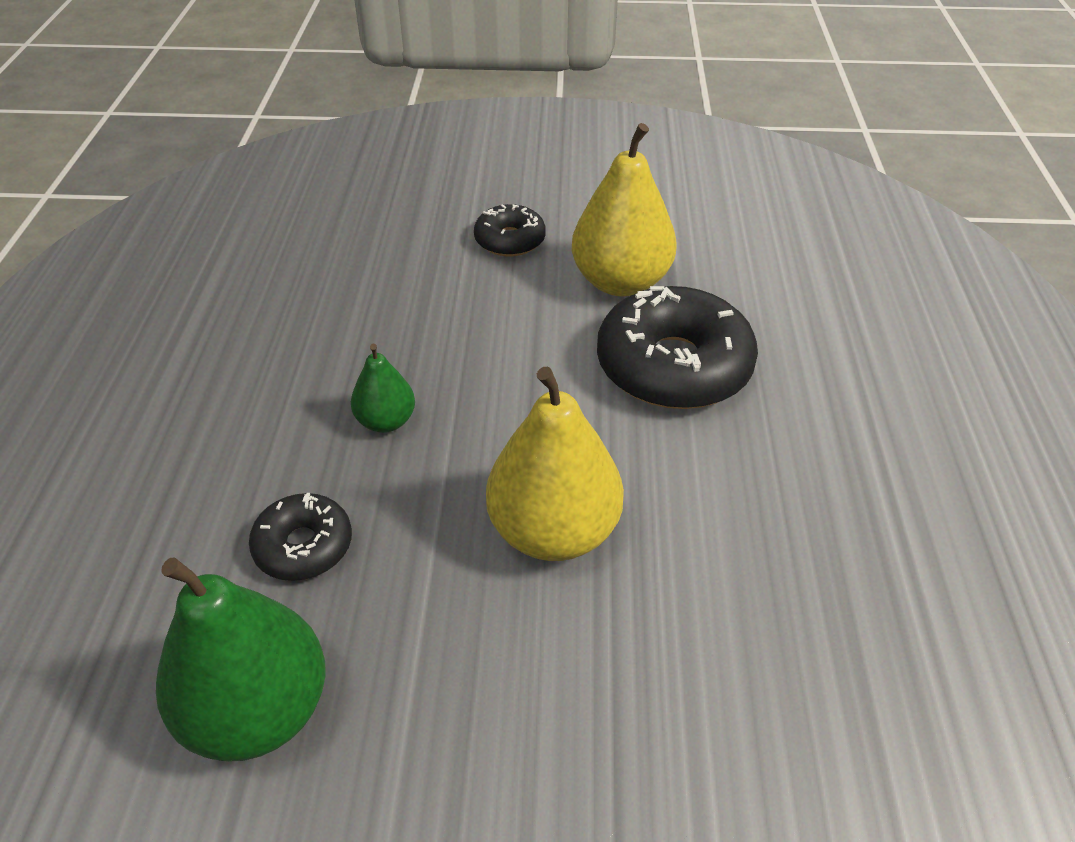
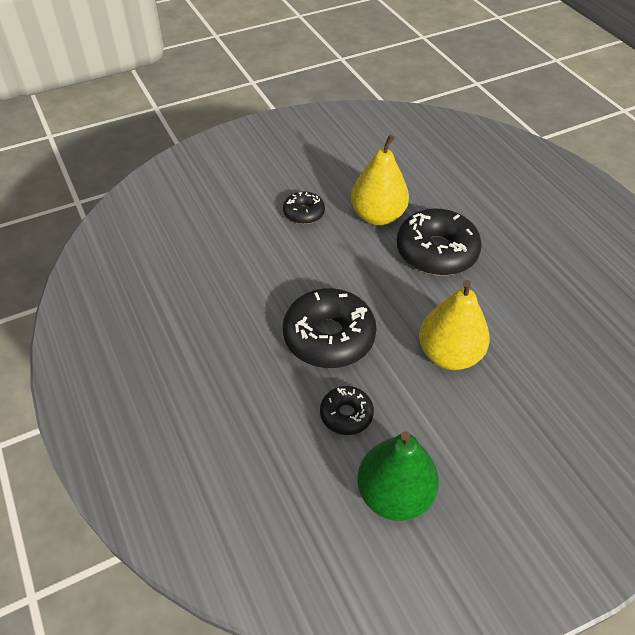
camera: 30 degrees left, 5 degrees up
(386, 421) = (329, 337): green pear -> black donut

